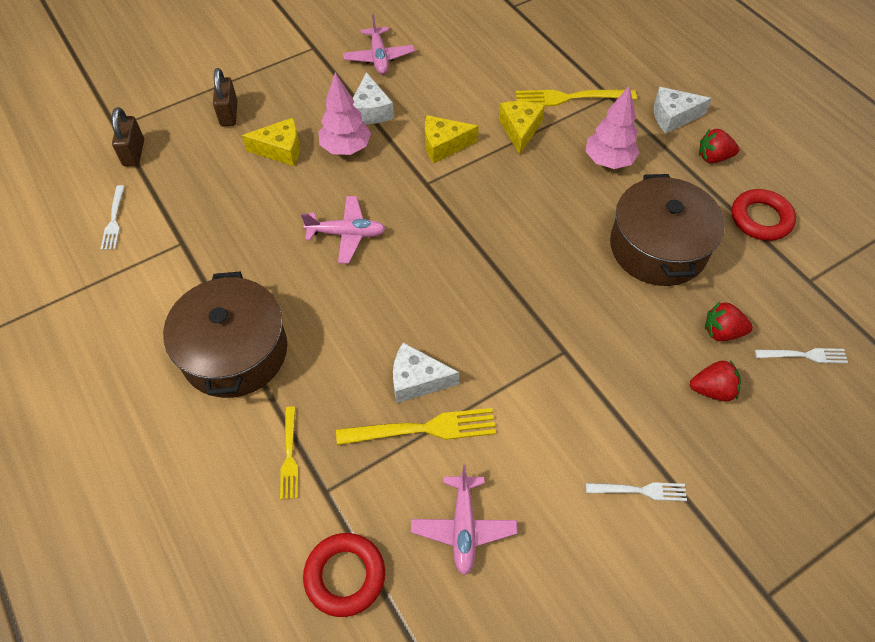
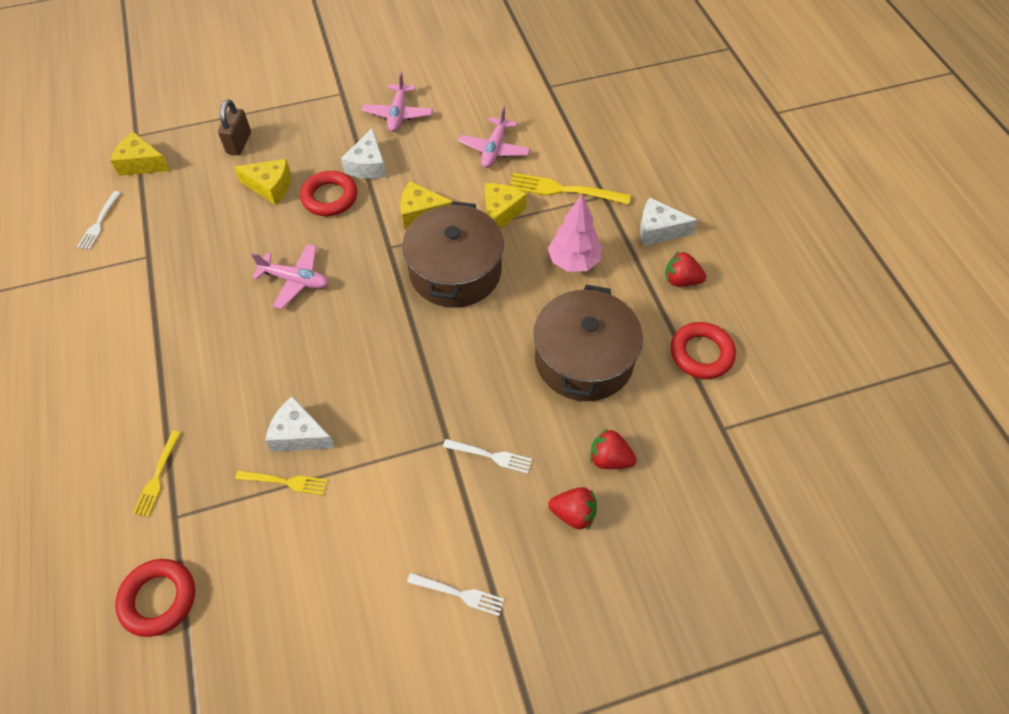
camera: 15 degrees right, 0 degrees up
(134, 153) = (141, 163): brown padlock -> yellow cheese
(234, 351) = (151, 368): brown pot -> brown pot (455, 271)
(346, 148) = (329, 197): pink tree -> red ring
(424, 428) = (285, 482): yellow fork -> yellow fork, size x0.60
(463, 527) = (281, 583): pink plane -> pink plane (494, 149)
(804, 355) = (682, 503): white fork -> white fork (491, 456)

